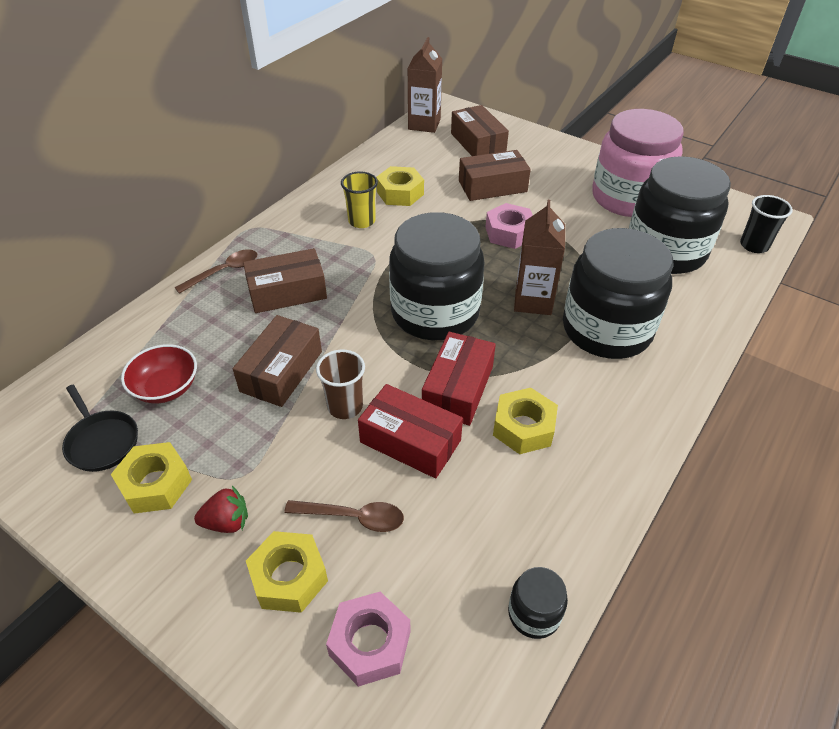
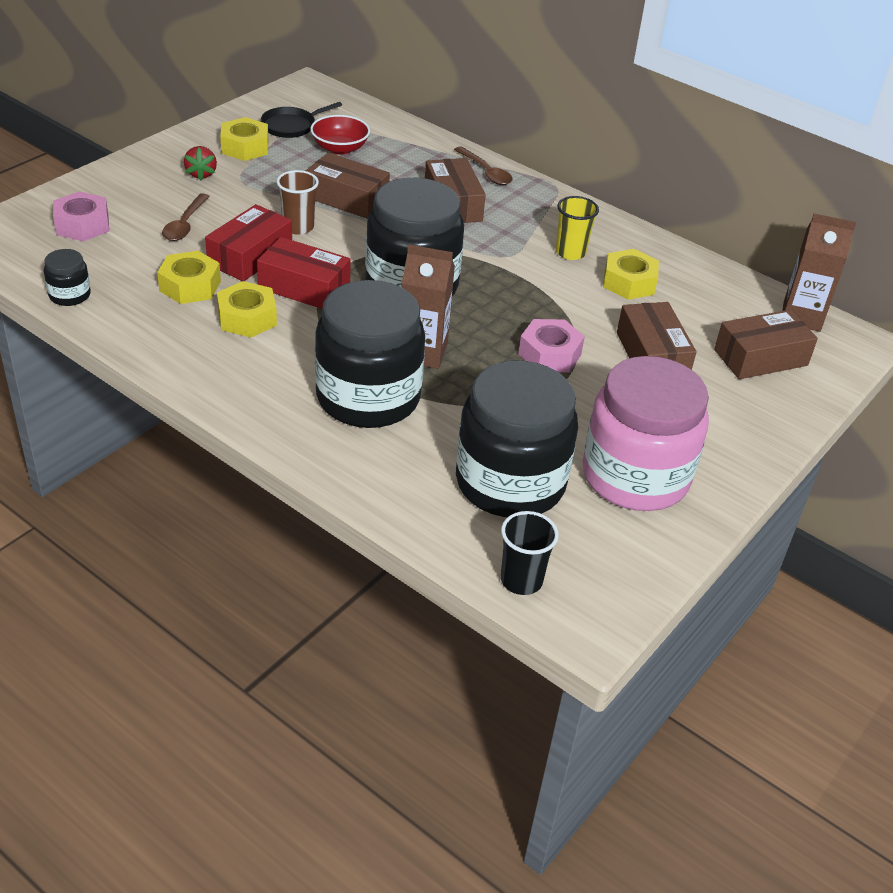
camera: 90 degrees right, 5 degrees down
(289, 577) = (146, 197): yellow nut -> yellow nut (190, 286)

